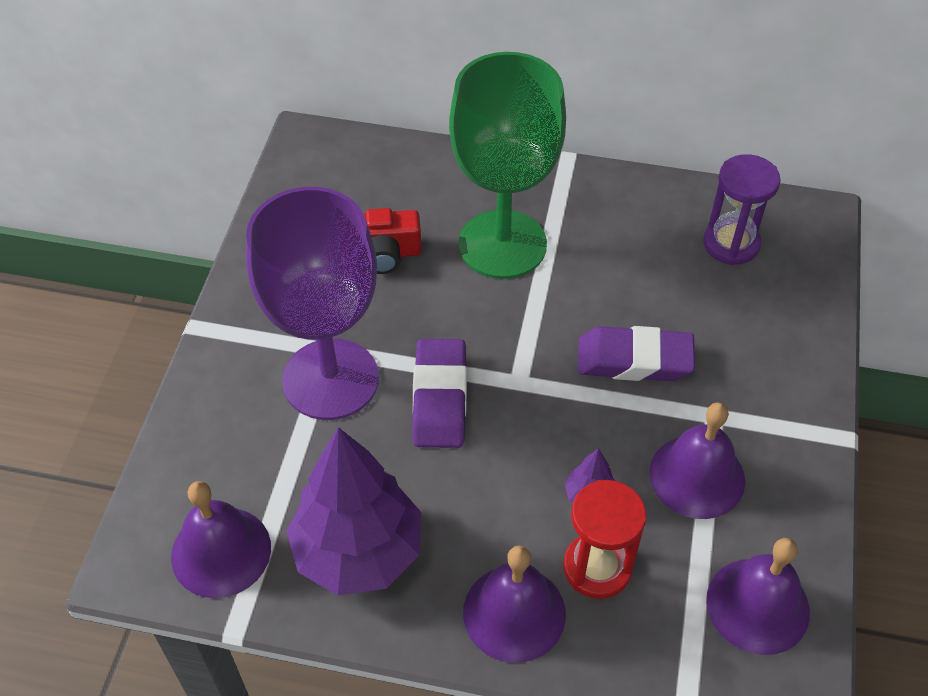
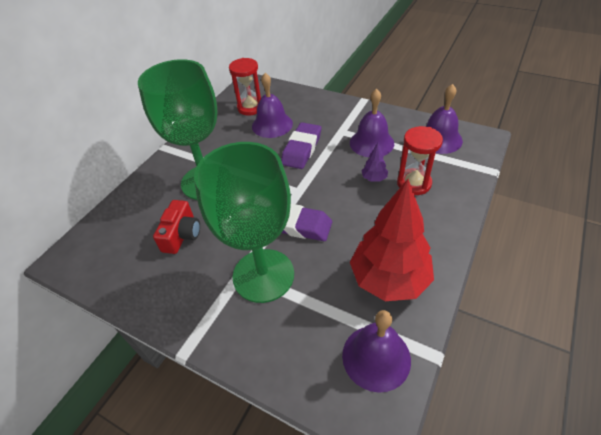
camera: 70 degrees left, 5 degrees down
(330, 379) = (263, 275): purple goblet -> green goblet
(358, 551) = (389, 279): purple tree -> red tree
(514, 613) = (435, 218): purple bell -> purple bell (272, 125)
(731, 244) = (250, 108): purple hourglass -> red hourglass

